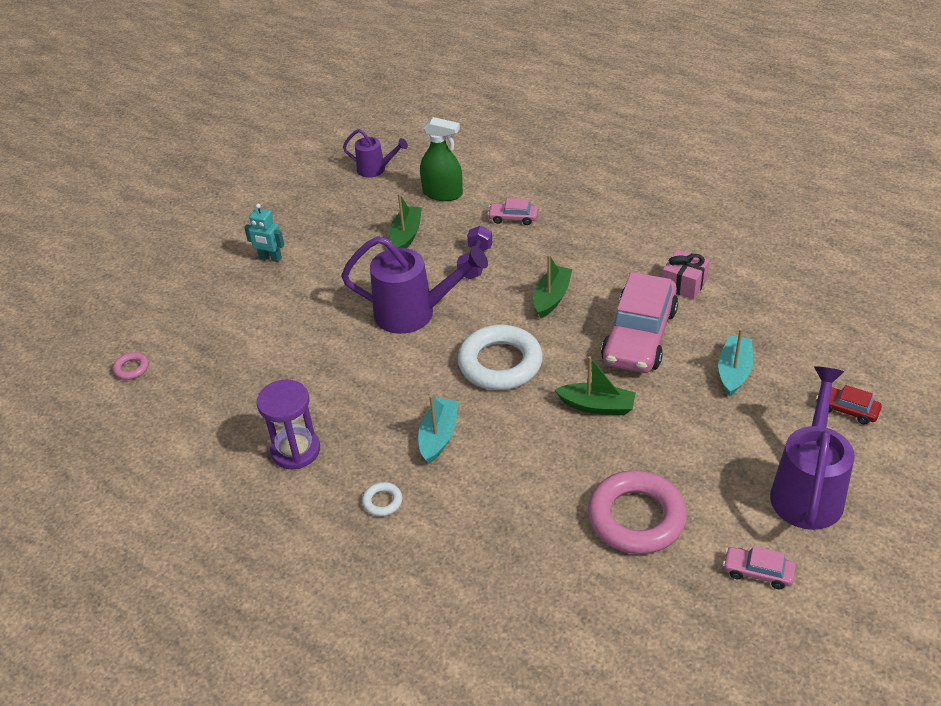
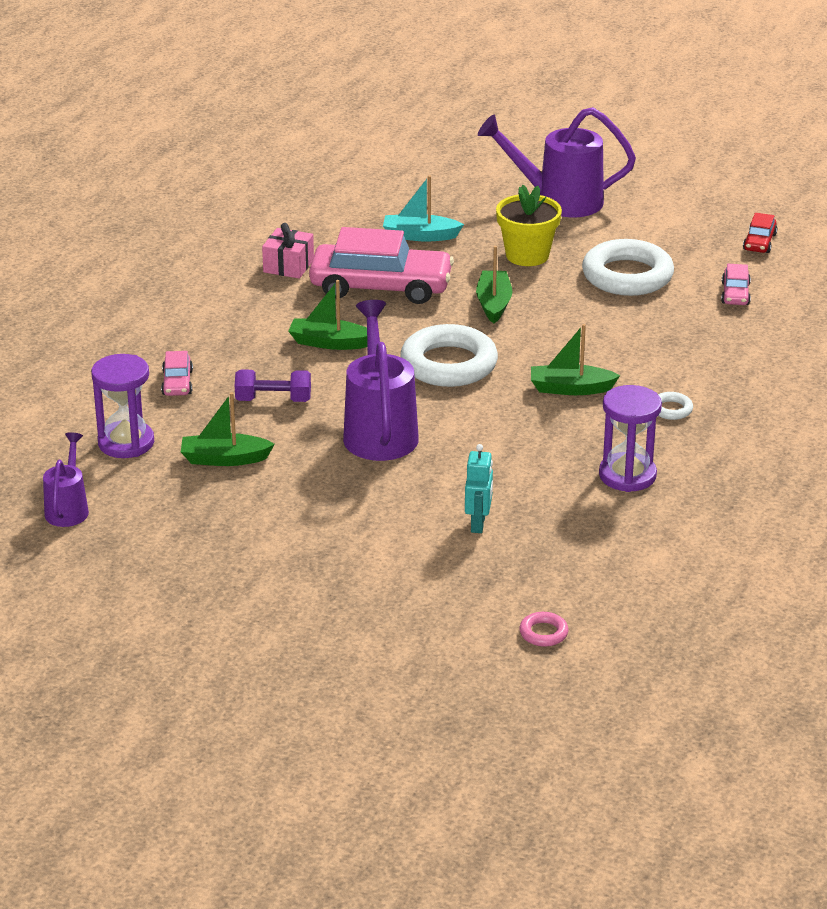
camera: 105 degrees left, 10 degrees down
(270, 258) = (293, 565): turquoise robot -> turquoise robot (478, 524)
(438, 436) = (570, 389): turquoise boat -> green boat
(442, 193) = (126, 443): green spray bottle -> purple hourglass
(636, 518) = (627, 276): pink ring -> white ring
(688, 444) = (527, 255): none -> yellow flower pot
(757, 572) = (659, 221): pink car -> pink car (735, 294)
(846, 409) = (454, 184): red car -> red car (759, 242)

